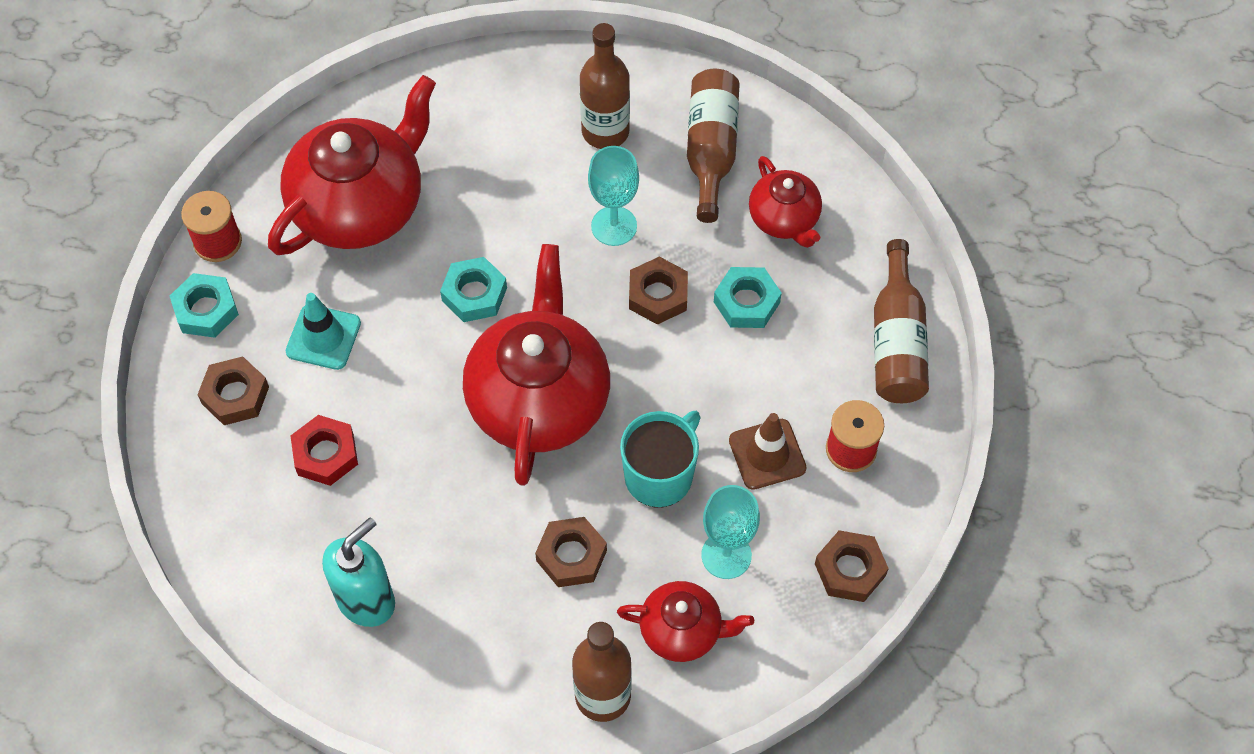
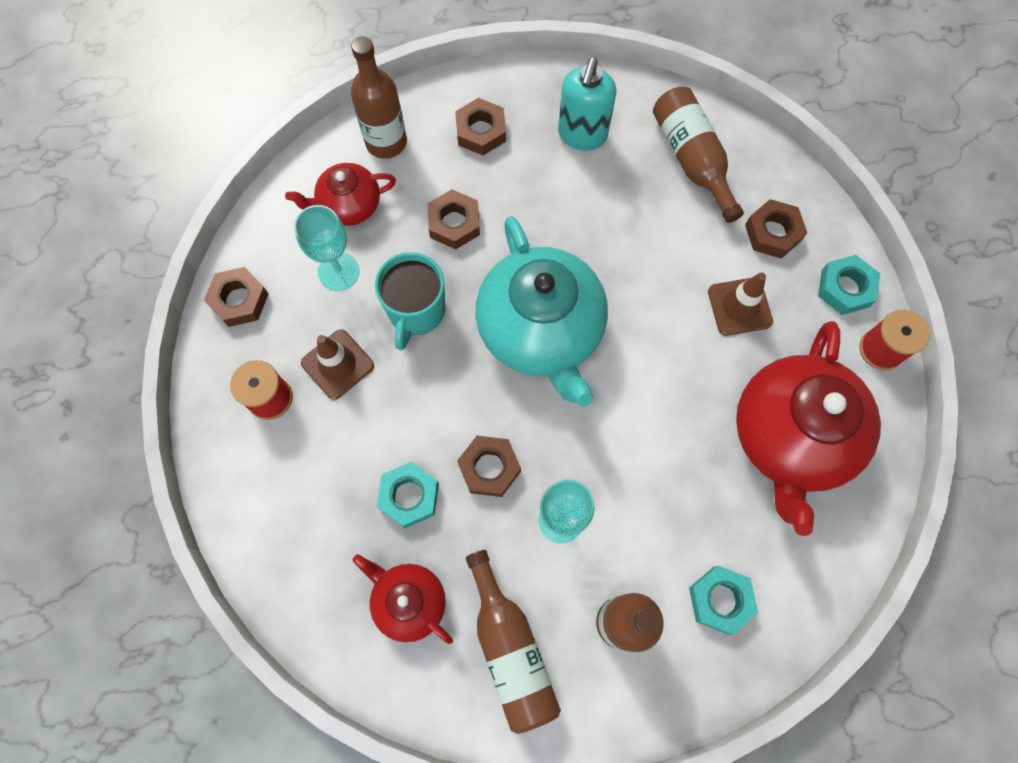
camera: 155 degrees right, 10 degrees up
(323, 337) = (739, 306): turquoise traffic cone -> brown traffic cone
(326, 454) = (676, 219): red nut -> none
(474, 294) = (644, 398): turquoise nut -> turquoise nut (720, 600)
(482, 658) = (481, 131): none -> brown nut
(539, 399) = (541, 331): red teapot -> turquoise teapot
(897, 341) = (262, 518): brown bottle -> brown bottle (692, 159)

